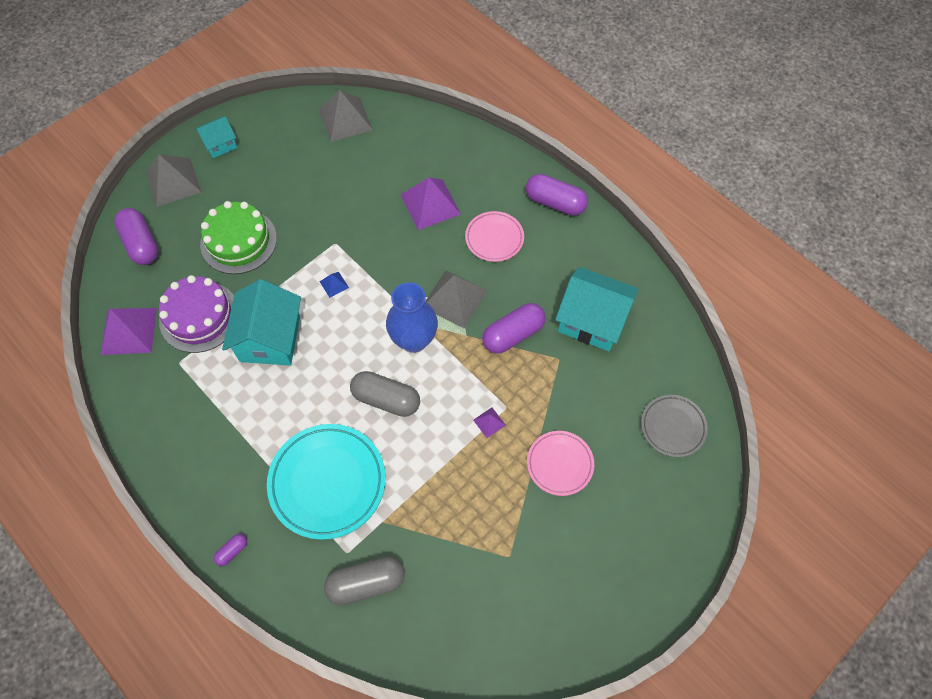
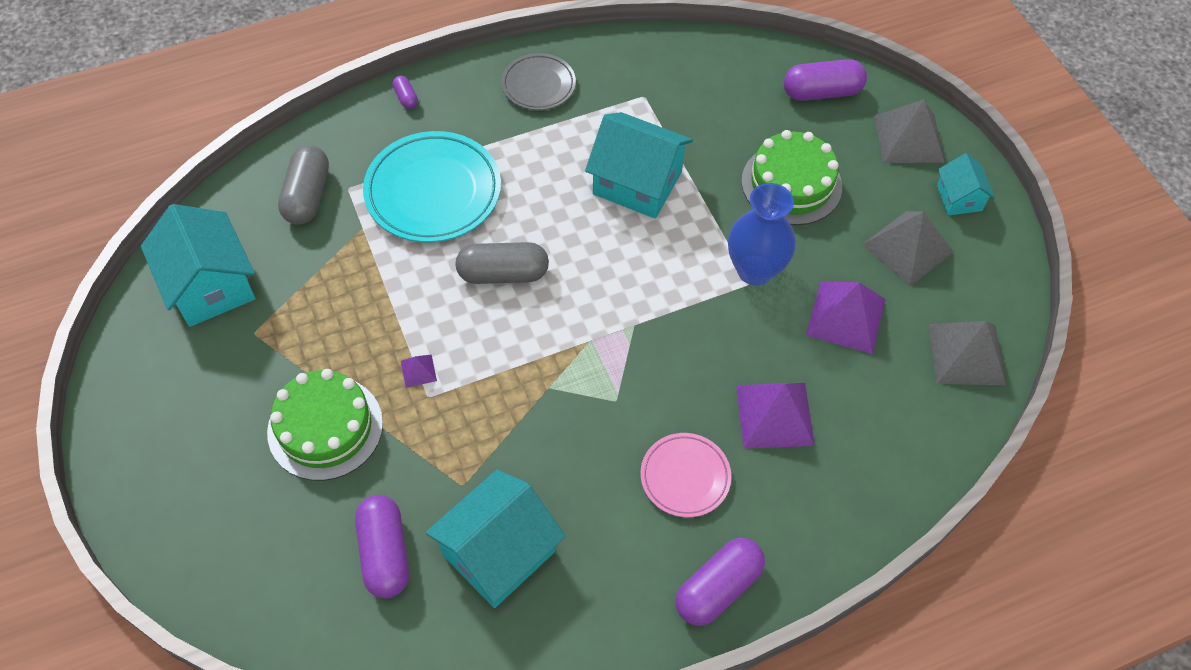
camera: 110 degrees right, 5 degrees down
(129, 331) = (704, 62): purple pyramid -> purple pyramid (846, 317)
(199, 316) = (696, 125): purple cake -> none
(334, 284) = (687, 265): blue pyramid -> none
(386, 399) = (503, 274): grey capsule -> grey capsule turned 45 degrees clockwise
(414, 340) = (568, 327): blue vase -> blue vase (755, 270)
(455, 298) = (608, 393): grey pyramid -> grey pyramid (907, 248)
(482, 616) = (210, 286): none -> turquoise house
(513, 335) = (523, 443): purple capsule -> purple capsule (385, 553)
(560, 464) = (325, 427): pink plate -> green cake
(673, 427) = (296, 587): grey plate -> grey plate (538, 85)

